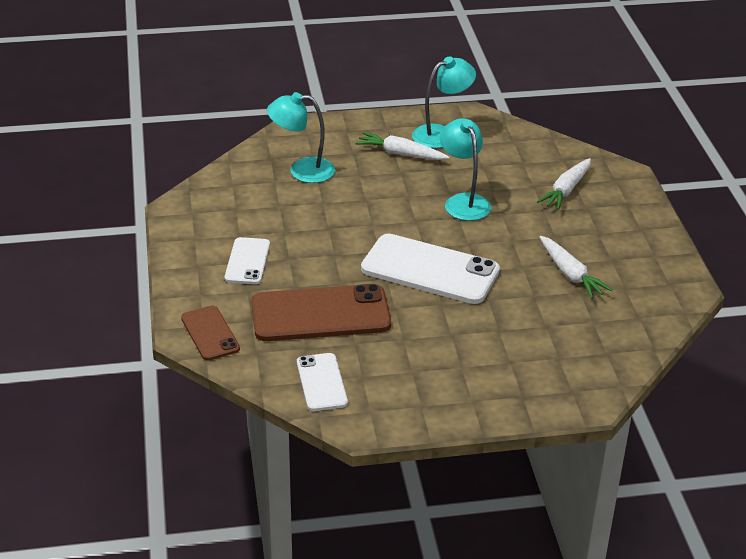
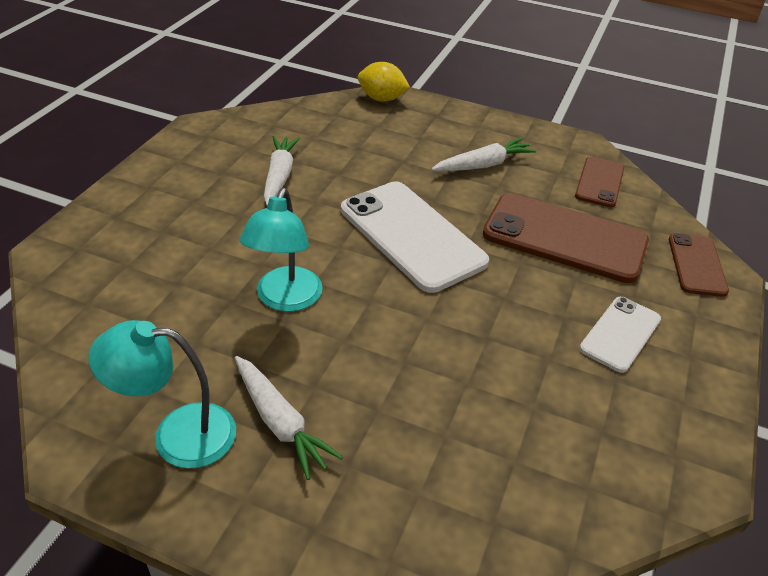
camera: 150 degrees left, 5 degrees up
(302, 170) = (458, 463): turquoise lamp -> none
(321, 382) = (599, 182): white phone -> brown phone
(566, 190) = (150, 260): white carrot -> white carrot (483, 165)
(591, 393) = (382, 99): none -> yellow lemon

